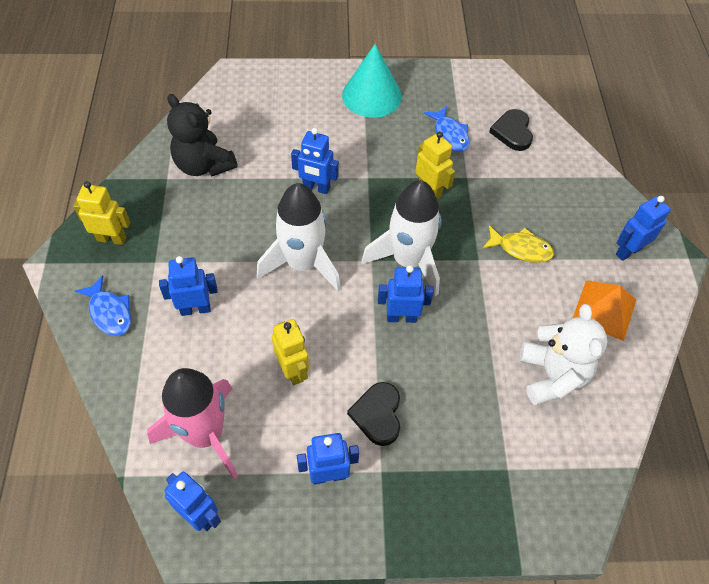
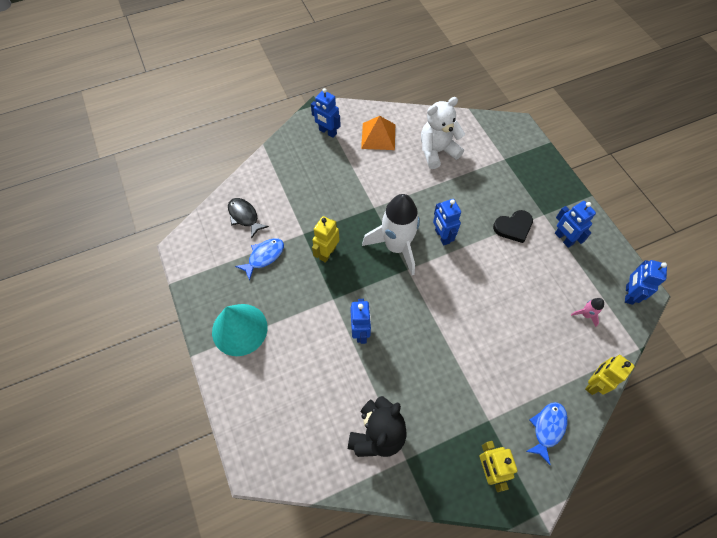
camera: 110 degrees left, 5 degrees up
(195, 309) = (509, 367): blue robot -> none
(205, 434) = (585, 314): pink rocket -> pink rocket, size x0.40
(293, 370) = (515, 283): yellow robot -> yellow robot (594, 383)
(303, 264) = (434, 312): white rocket -> none
(512, 132) = (244, 216): black heart -> black fish
(521, 249) = (353, 186): yellow fish -> none

